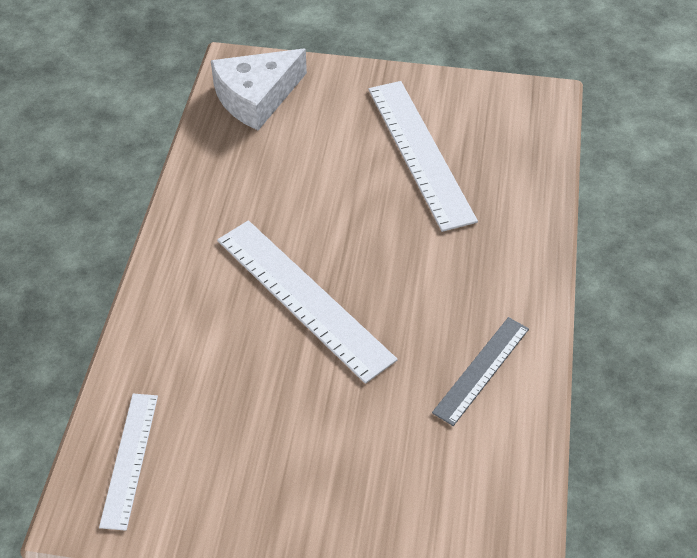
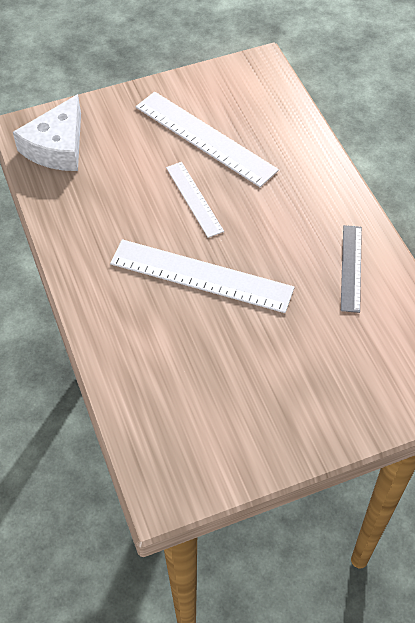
camera: 30 degrees left, 5 degrees up
(130, 459) = (166, 443): white ruler -> white ruler (194, 199)

